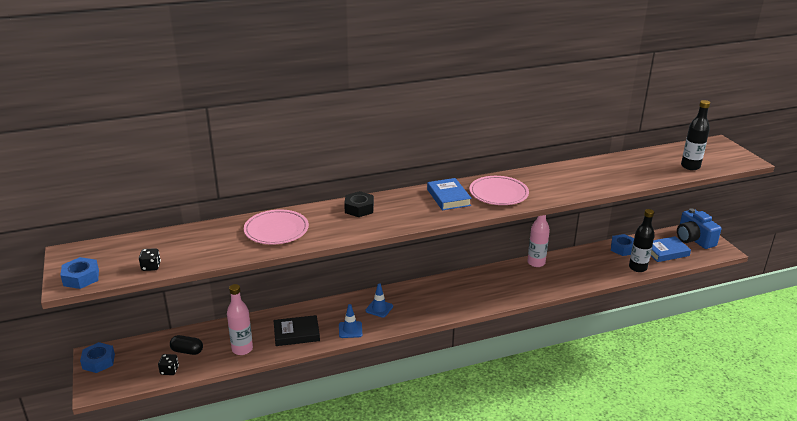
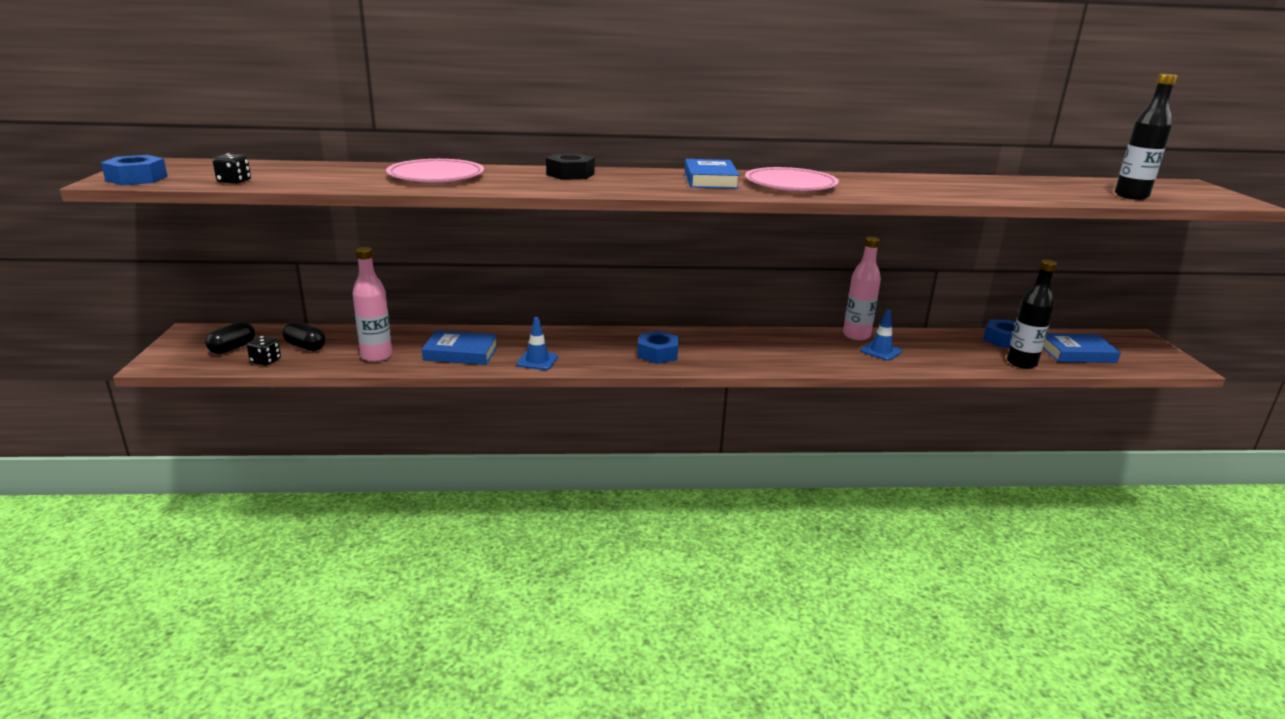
camera: 15 degrees right, 5 degrees down
(98, 361) = (190, 339): blue nut -> blue nut (658, 354)
(136, 364) = (232, 348): none -> black capsule
(296, 334) = (461, 353): black book -> blue book
(379, 308) = (594, 346): blue traffic cone -> blue traffic cone (881, 351)
(694, 239) = (1130, 346): blue camera -> none

